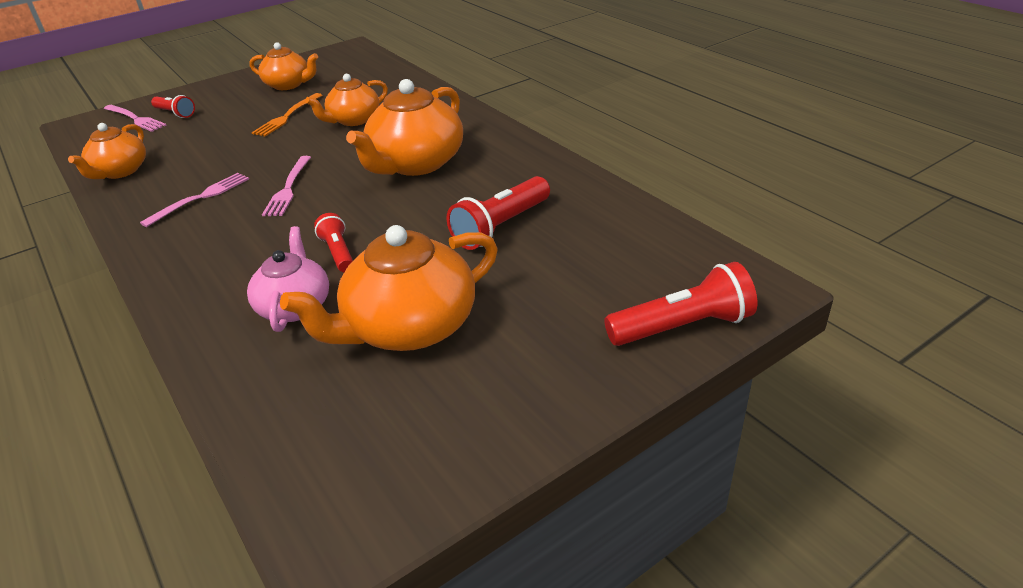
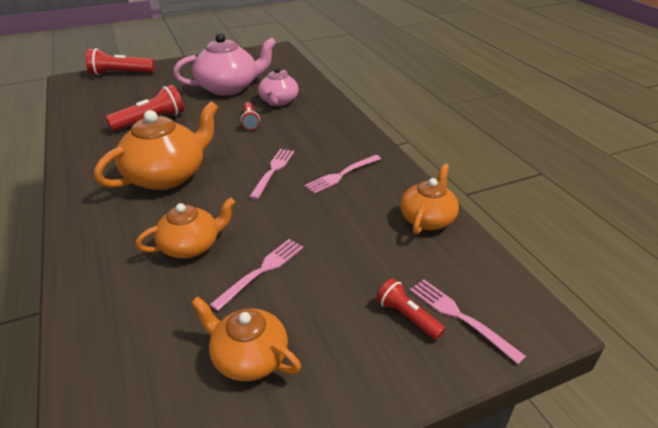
camera: 170 degrees left, 0 degrees up
(287, 117) = (262, 270): orange fork -> pink fork
(409, 327) = (229, 87): orange teapot -> pink teapot

